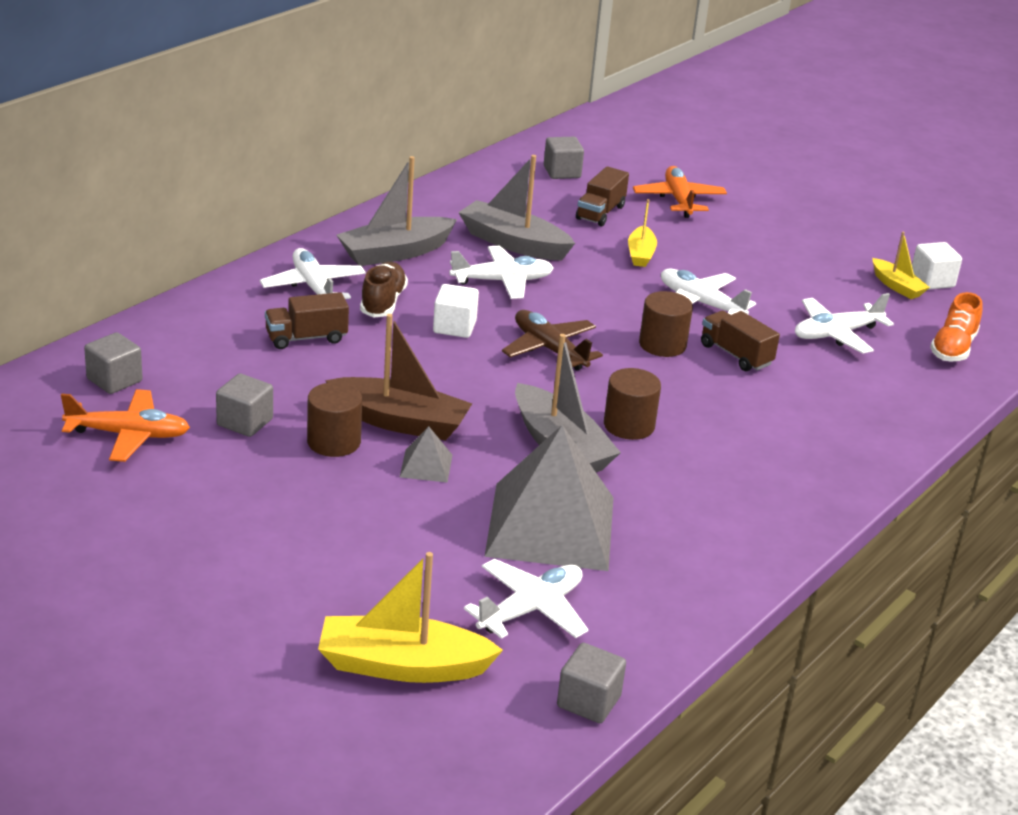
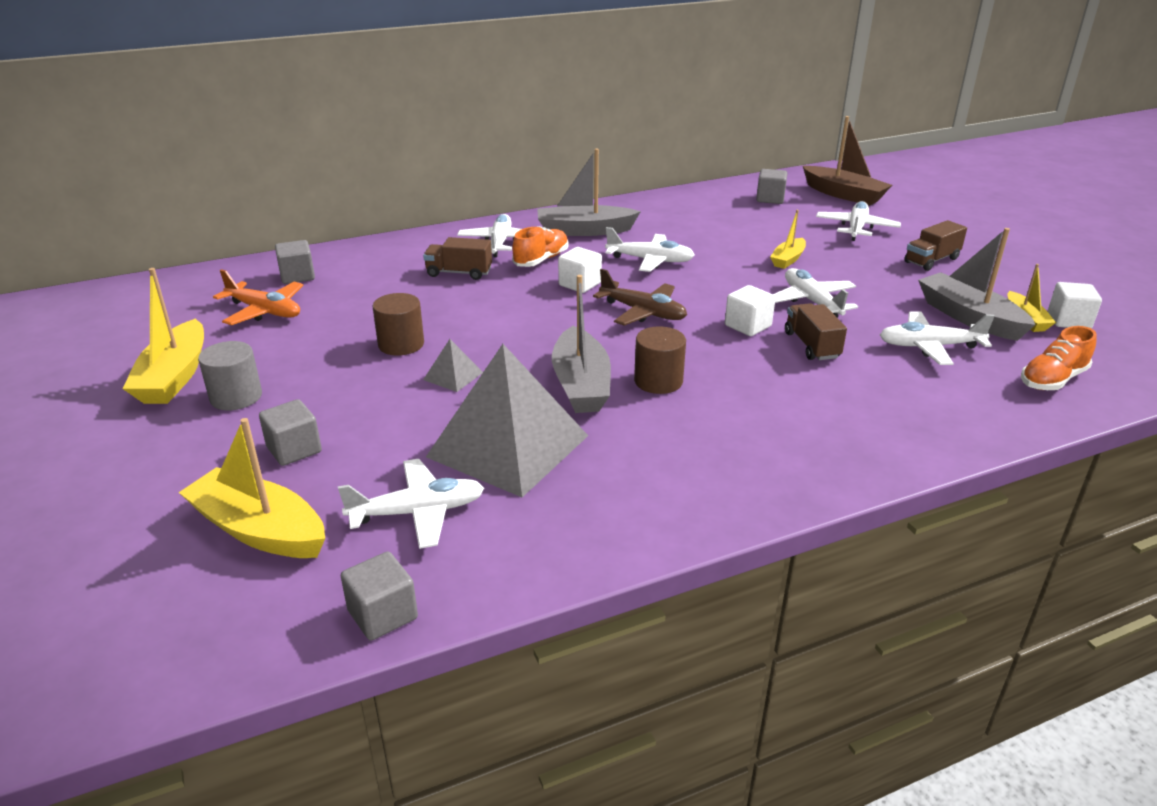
camera: 30 degrees right, 0 degrees up
(119, 538) = (174, 376): none -> yellow boat
(220, 544) = (236, 397): none -> grey cylinder
(245, 422) = (352, 318): grey cube -> grey cube (294, 450)
(383, 302) = (541, 260): brown shoe -> orange shoe
(400, 422) = (467, 340): brown boat -> brown boat (843, 194)
(513, 243) = (685, 237): grey boat -> grey boat (969, 317)
(549, 349) = (643, 312): brown plane -> brown plane turned 135 degrees clockwise
(600, 213) = (778, 228): brown truck -> brown truck (931, 260)
(662, 344) = (747, 326): brown cylinder -> white cube
(678, 200) = (856, 228): orange plane -> white plane

